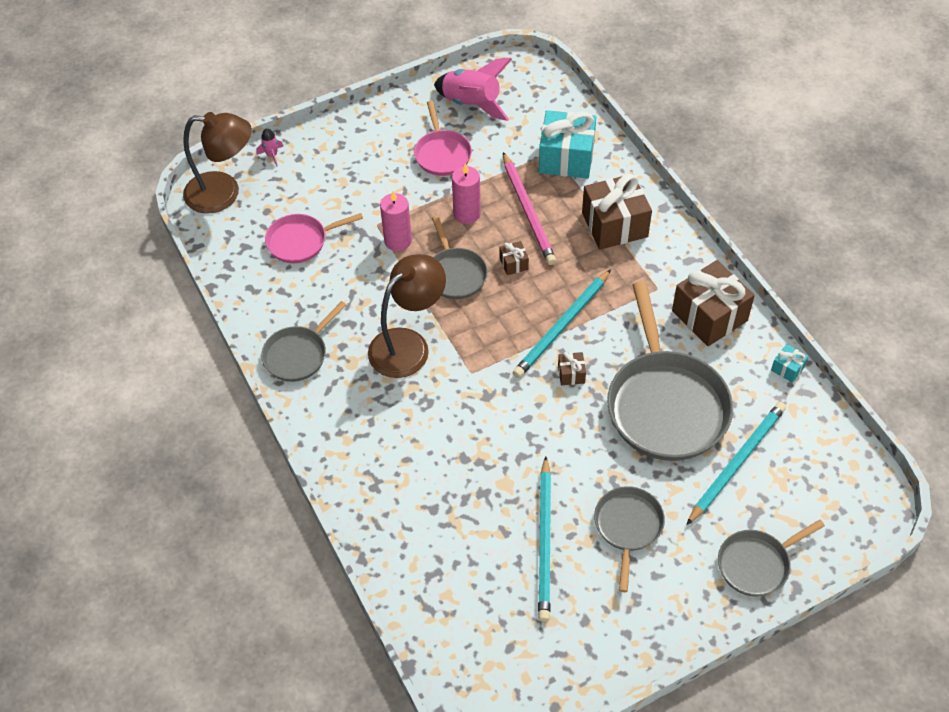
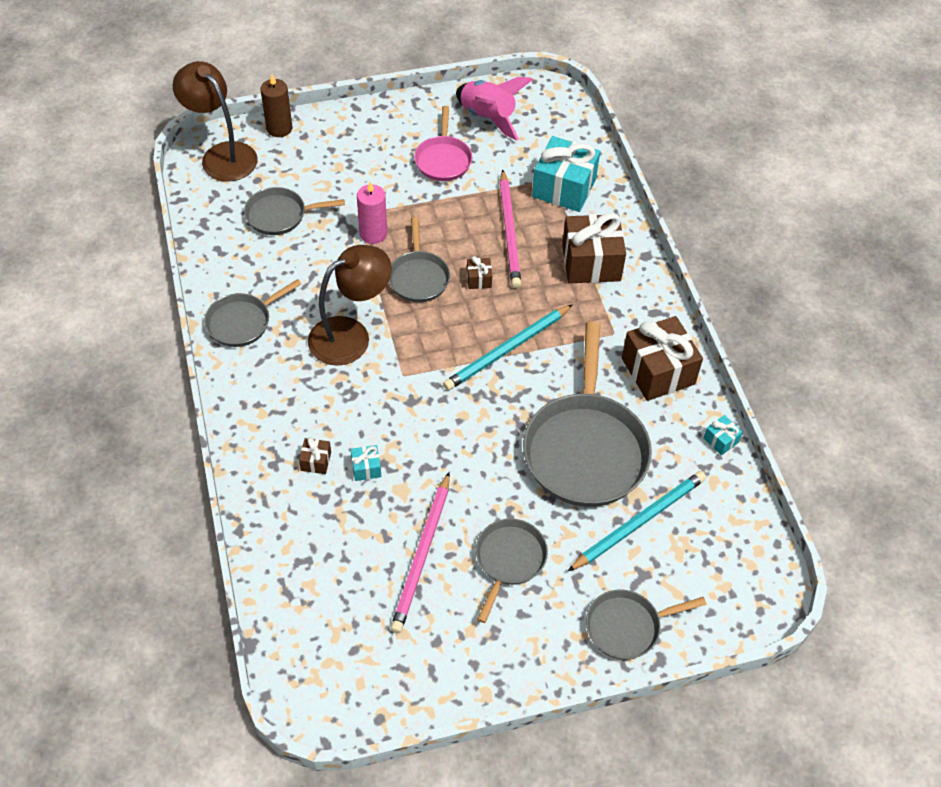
camera: 10 degrees right, 0 degrees up
(224, 193) = (222, 155): brown lamp -> brown lamp turned 150 degrees counterclockwise
(272, 155) = (279, 128): pink rocket -> brown candle
(301, 241) = (280, 215): pink pan -> grey pan
(465, 470) = (366, 468): none -> turquoise gift
(467, 214) = (448, 222): pink candle -> none
(545, 541) = (422, 555): turquoise pencil -> pink pencil
(571, 374) = (501, 398): brown gift -> brown gift (316, 461)

